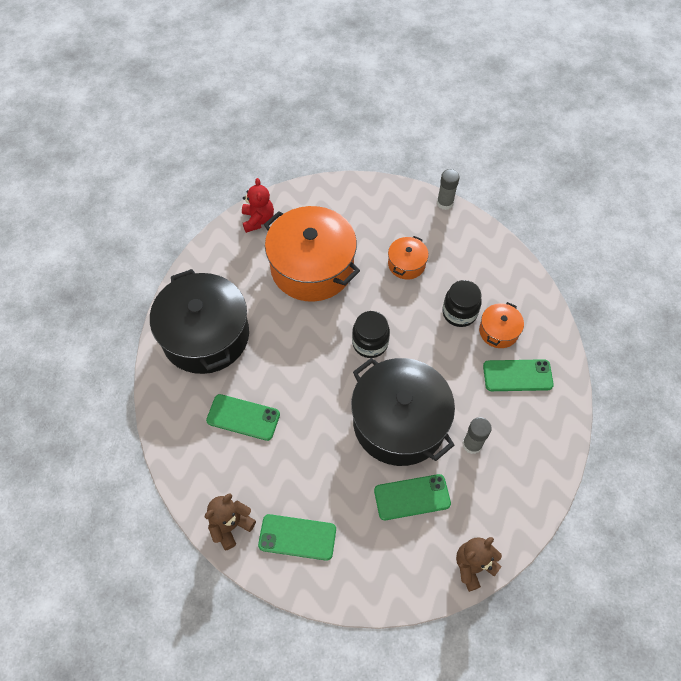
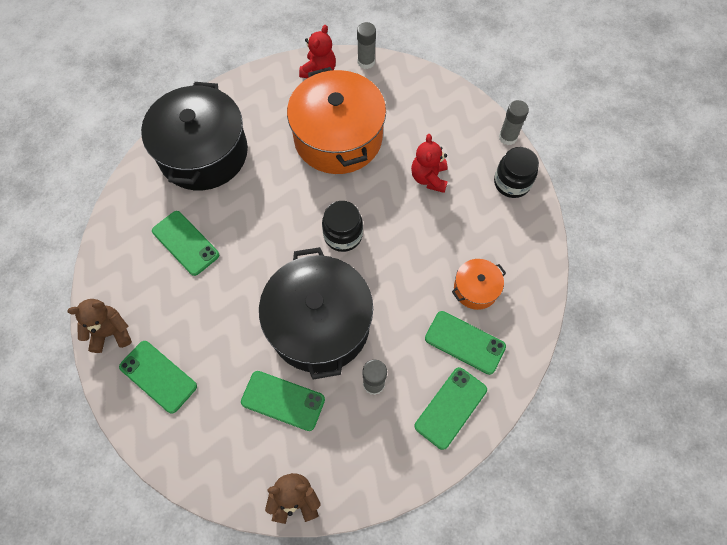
camera: 30 degrees right, 5 degrees up
(292, 194) = (366, 62): none -> grey glue stick
(406, 264) = (429, 178): orange pot -> red teddy bear
(459, 313) = (448, 251): black jar -> black jar (511, 183)
(540, 429) = (451, 408): none -> green phone

